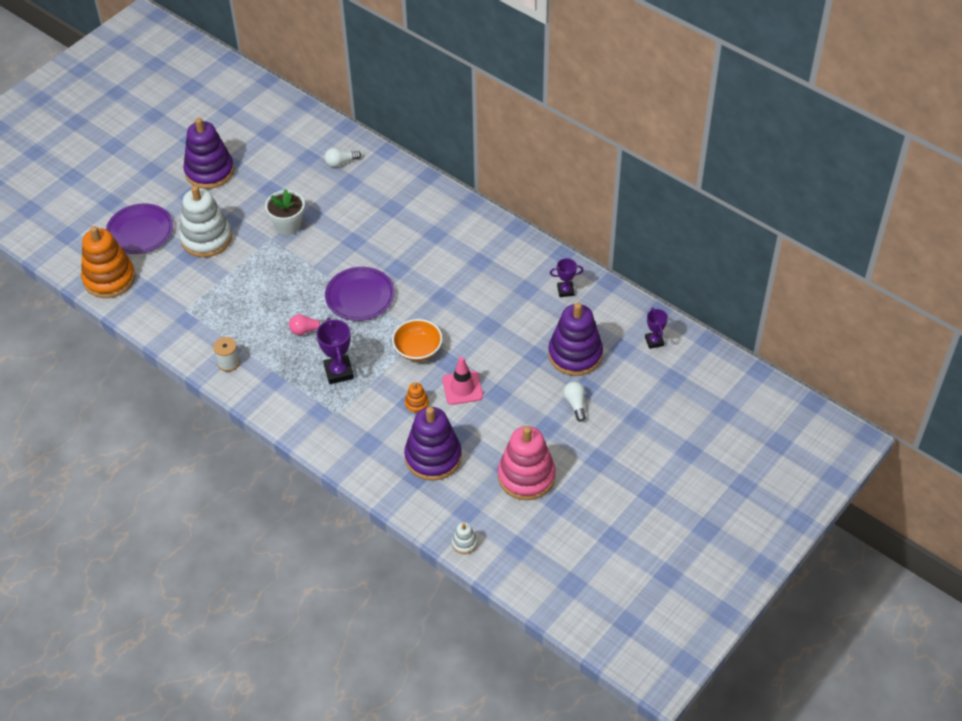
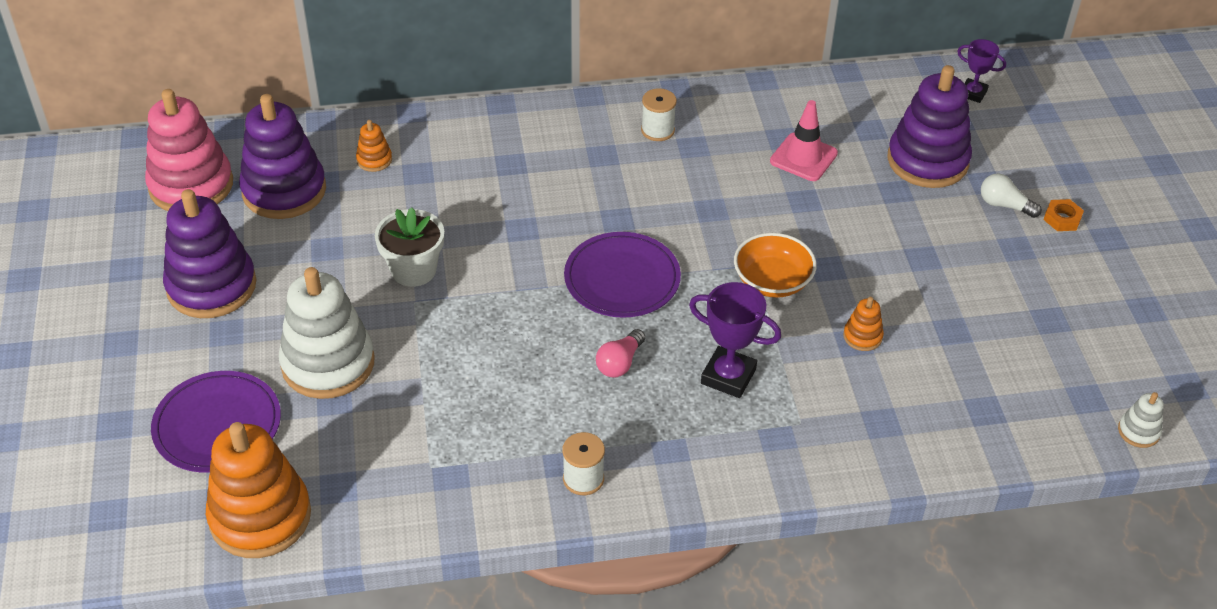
camera: 50 degrees left, 5 degrees down
(341, 162) = (374, 160): white light bulb -> orange stacking toy
(433, 457) = (967, 375): purple stacking toy -> purple stacking toy (284, 190)
(462, 388) = (879, 281): pink traffic cone -> pink traffic cone (803, 157)
(476, 241) = (657, 130): none -> white spool
(526, 476) = (1078, 312): pink stacking toy -> pink stacking toy (191, 185)
(565, 291) = (821, 110): purple trophy -> none
(592, 433) = (1062, 219): none -> orange nut

